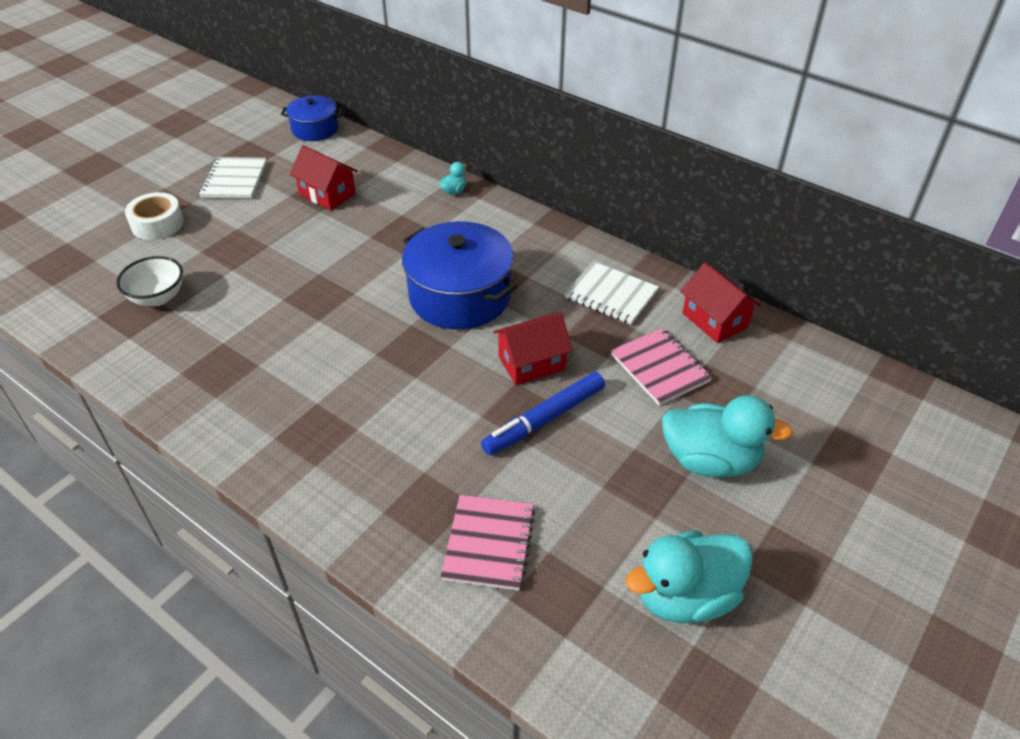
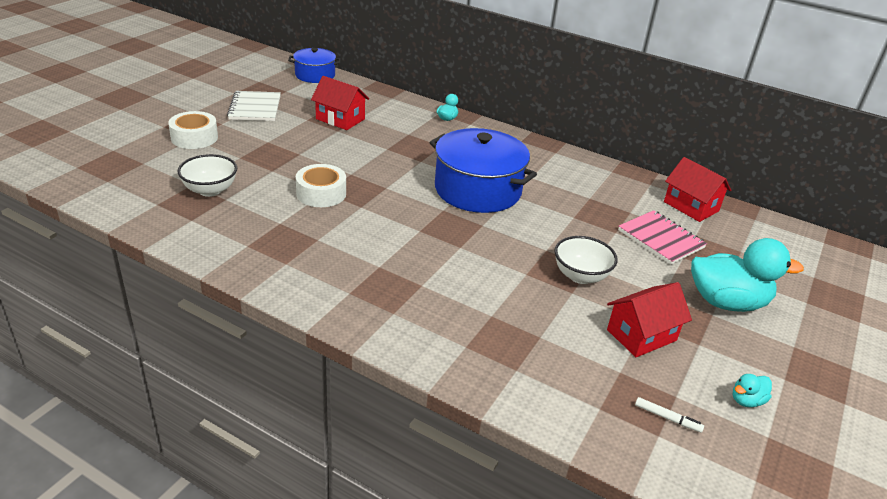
camera: 10 degrees left, 10 degrees down
(278, 301) = (321, 193): none -> white tape
(488, 543) = (567, 367): pink notebook -> none
(532, 363) = (555, 236): red house -> red house (641, 335)
(544, 420) = (580, 276): blue marker -> white bowl
(583, 615) = (667, 418): none -> white marker
(611, 295) = (602, 189): white notebook -> none
(685, 596) = (746, 400): turquoise duck -> turquoise duck, size x0.43

